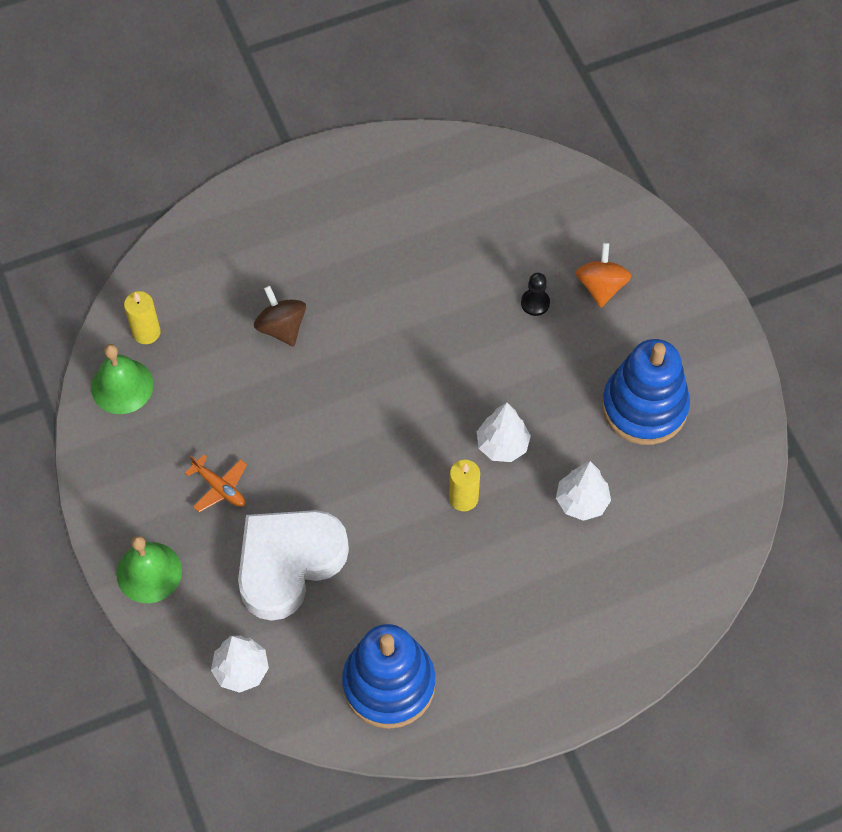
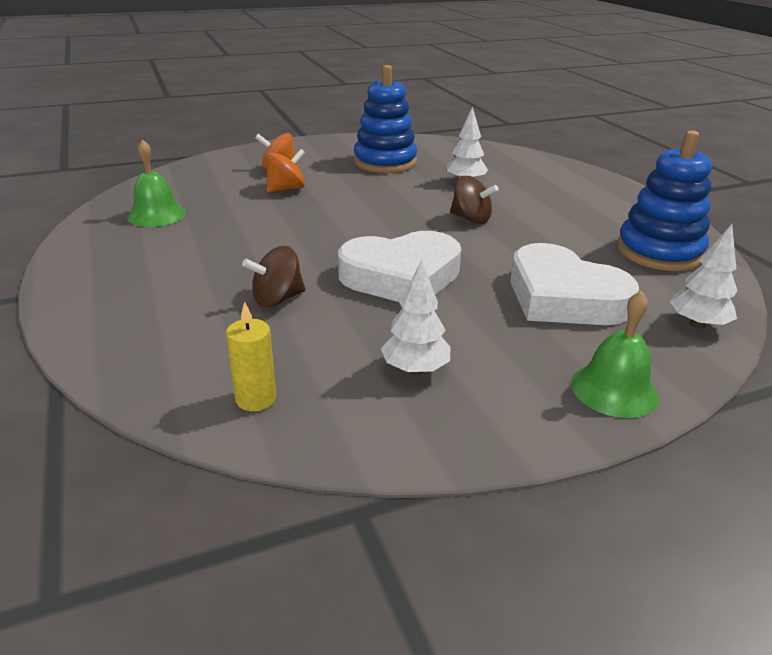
camera: 90 degrees left, 30 degrees down
(122, 386) = (340, 420): green bell -> green bell (156, 215)
(220, 487) = (485, 338): orange plane -> none
(324, 425) = (401, 277): none -> white heart
(463, 498) = (471, 219): yellow candle -> brown spinning top
(502, 445) = (419, 204): white tree -> white tree (415, 369)
(535, 303) = (286, 189): black pawn -> orange spinning top

